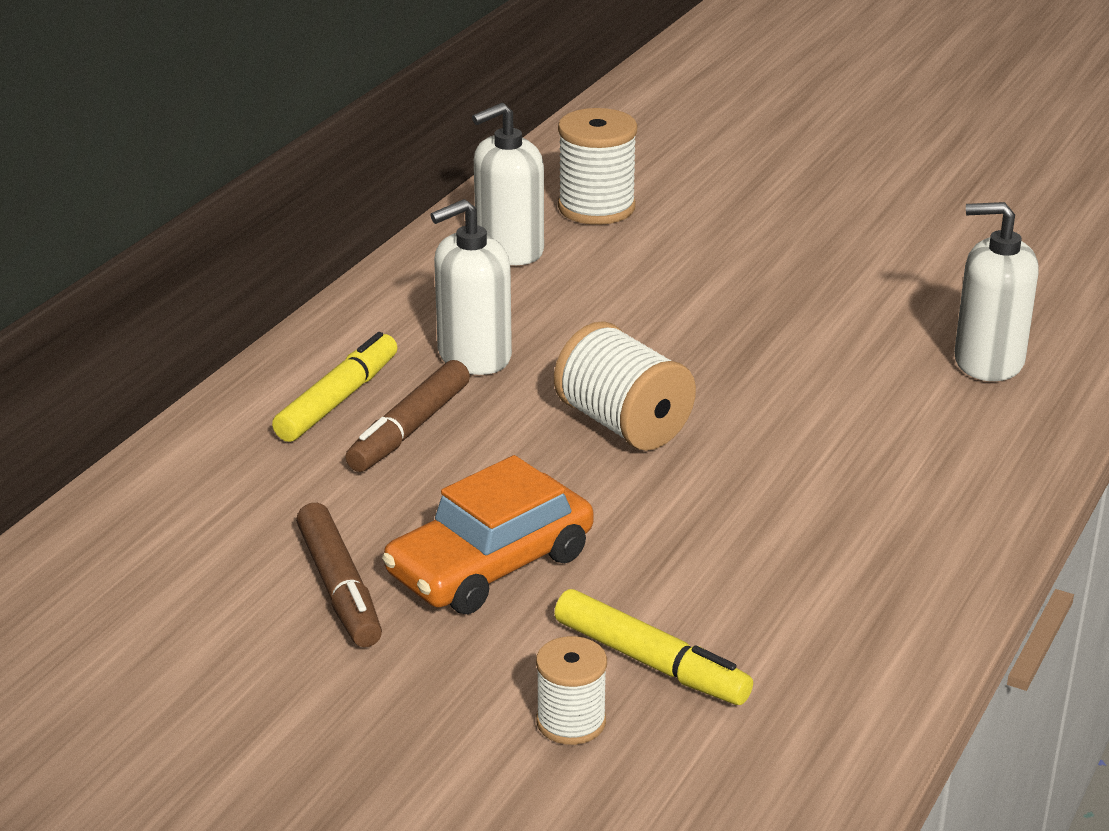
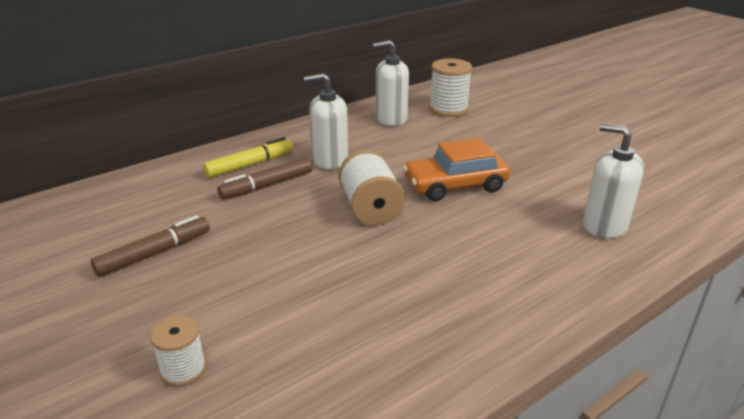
camera: 25 degrees right, 0 degrees up
(340, 588) = (154, 253): brown marker -> brown marker turned 135 degrees counterclockwise
(490, 565) = (235, 263): orange car -> orange car (455, 185)
(651, 662) = (261, 347): yellow marker -> none

